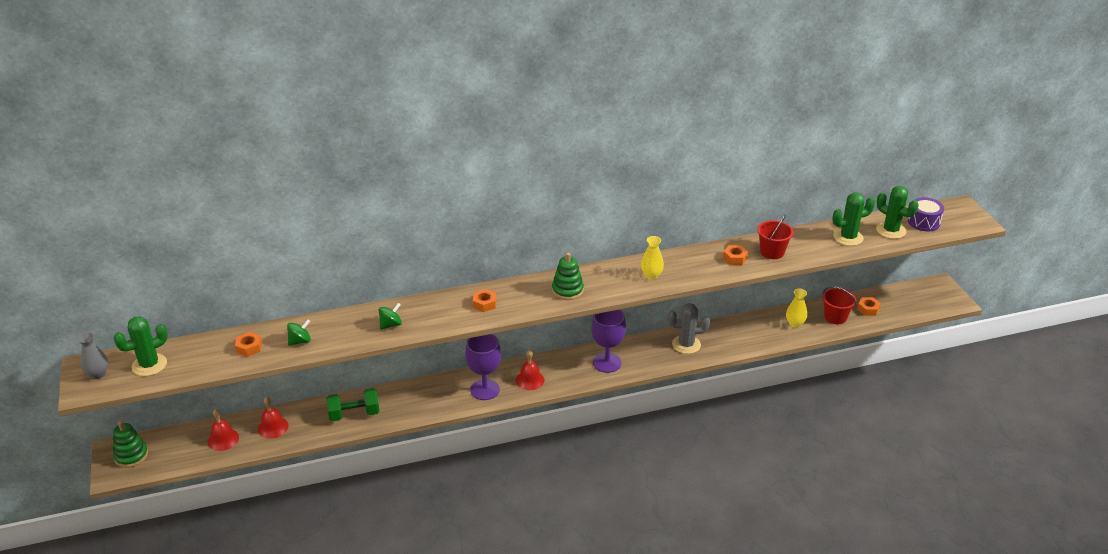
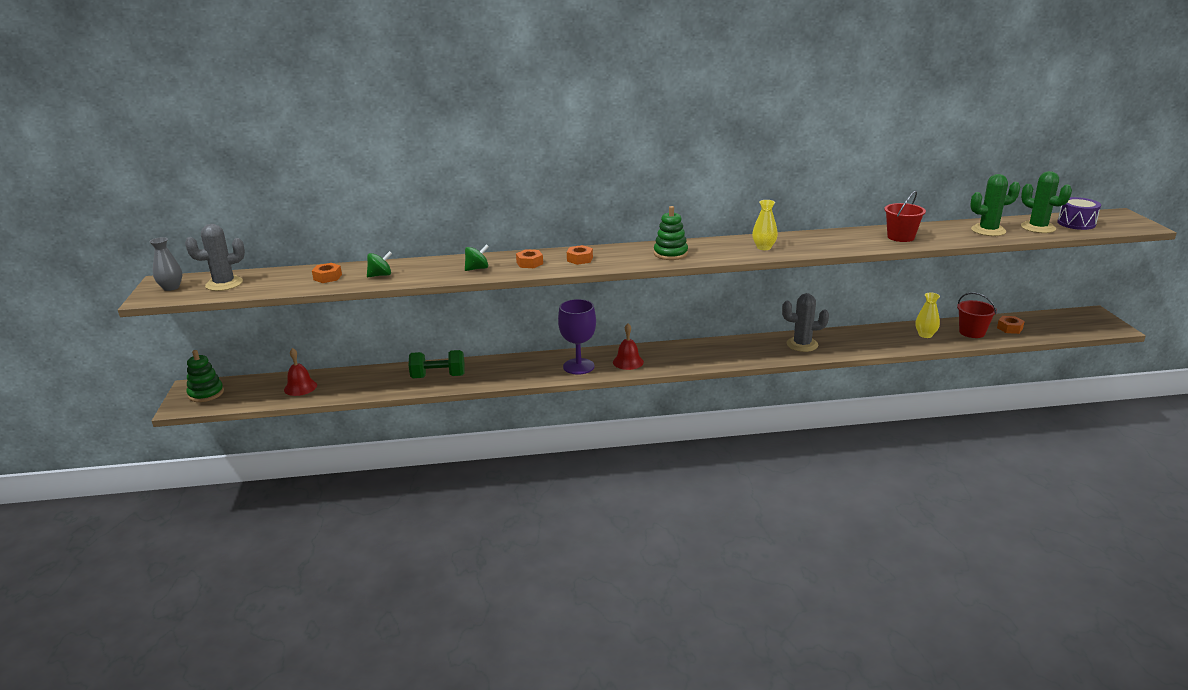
camera: 10 degrees right, 10 degrees down
(149, 365) = (224, 284): green cactus -> grey cactus
(273, 427) = (353, 381): red bell -> none
(607, 363) = (713, 353): purple goblet -> none
(735, 258) = (858, 240): orange nut -> orange nut (529, 263)

